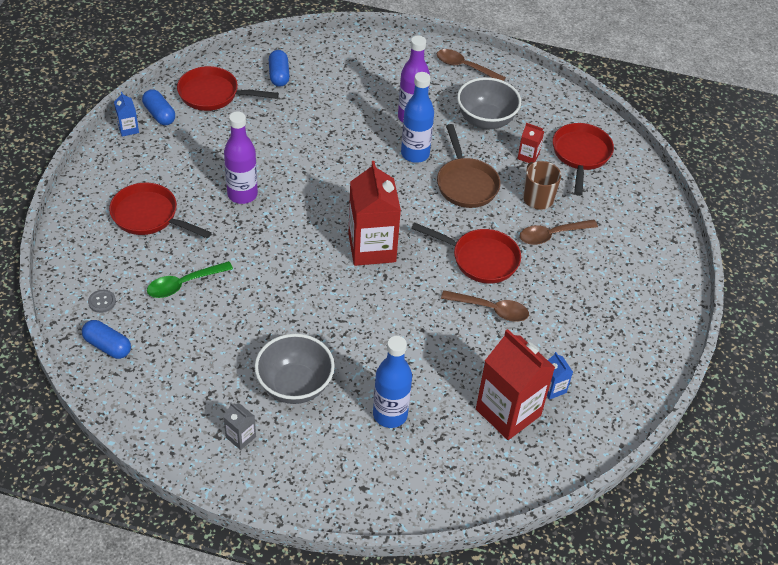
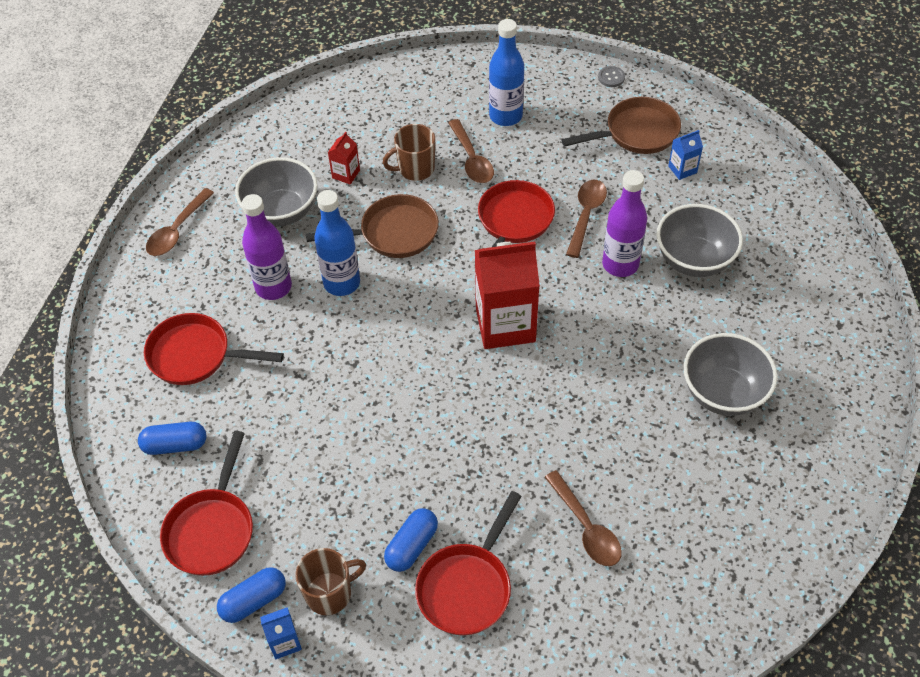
camera: 85 degrees left, 5 degrees up
(102, 302) = (629, 626): grey button -> grey button (611, 77)
(107, 346) = (701, 606): blue capsule -> blue capsule (412, 546)
(157, 149) = (330, 593): none -> brown mug
(183, 284) = (586, 527): green spoon -> brown spoon
(241, 437) = (804, 442): grey carton -> none
(242, 194) = (420, 472): purple bottle -> purple bottle (620, 264)
(390, 415) = (743, 303): blue bottle -> blue bottle (505, 116)
(440, 383) = (693, 260): none -> grey bowl
(508, 412) = (719, 205): red carton -> none
(581, 155) = (343, 128): red pan -> red pan (195, 355)
(598, 357) = (637, 133): none -> brown pan

